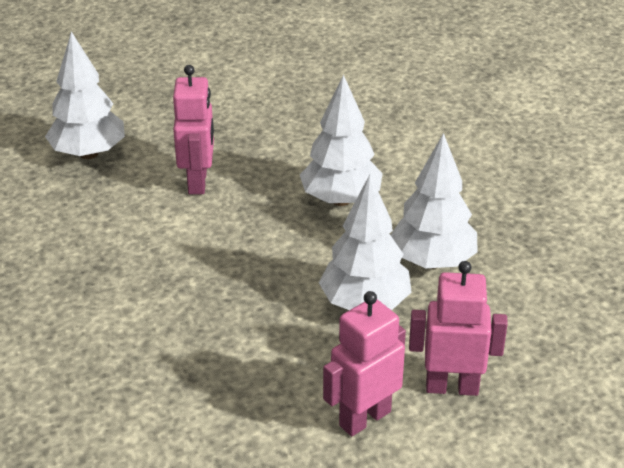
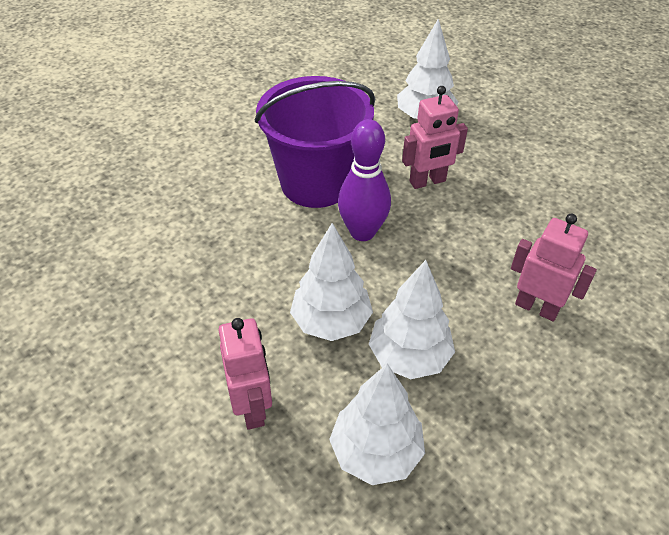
camera: 70 degrees right, 10 degrees up
(142, 266) = (316, 183): none -> purple bucket
(247, 249) = (362, 232): none -> purple bowling pin
(341, 200) = (458, 272): white tree -> white tree (376, 452)
(364, 418) = (199, 354): pink robot -> pink robot (536, 307)

